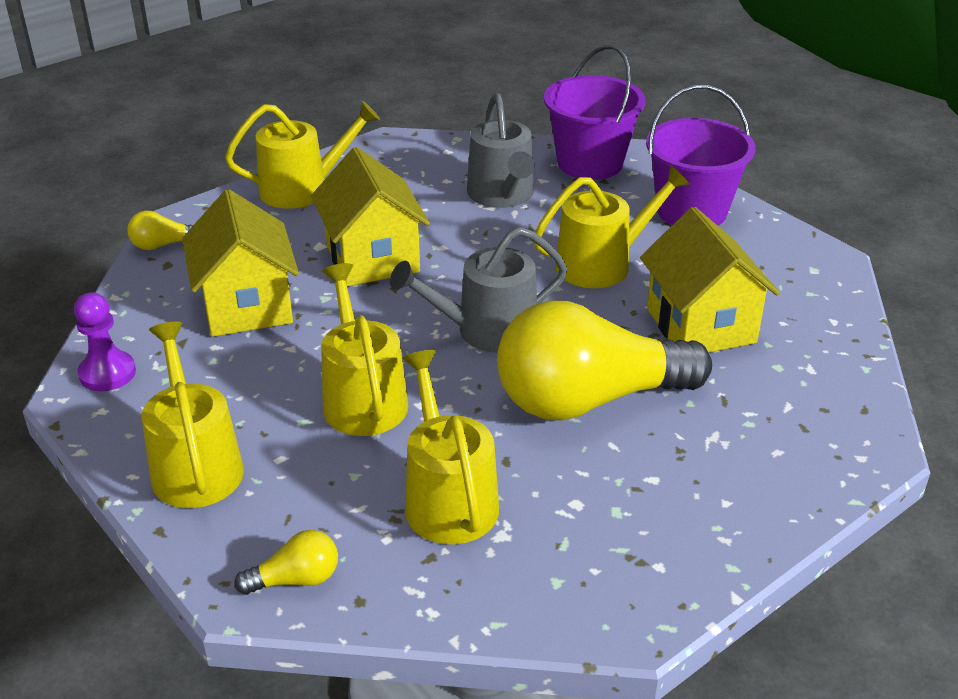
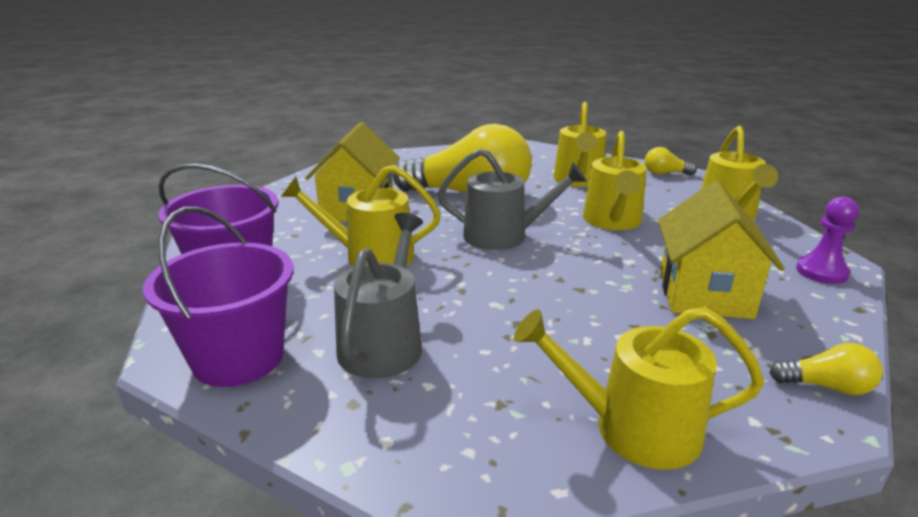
camera: 155 degrees left, 10 degrees down
(372, 258) = (570, 308): yellow house -> none

